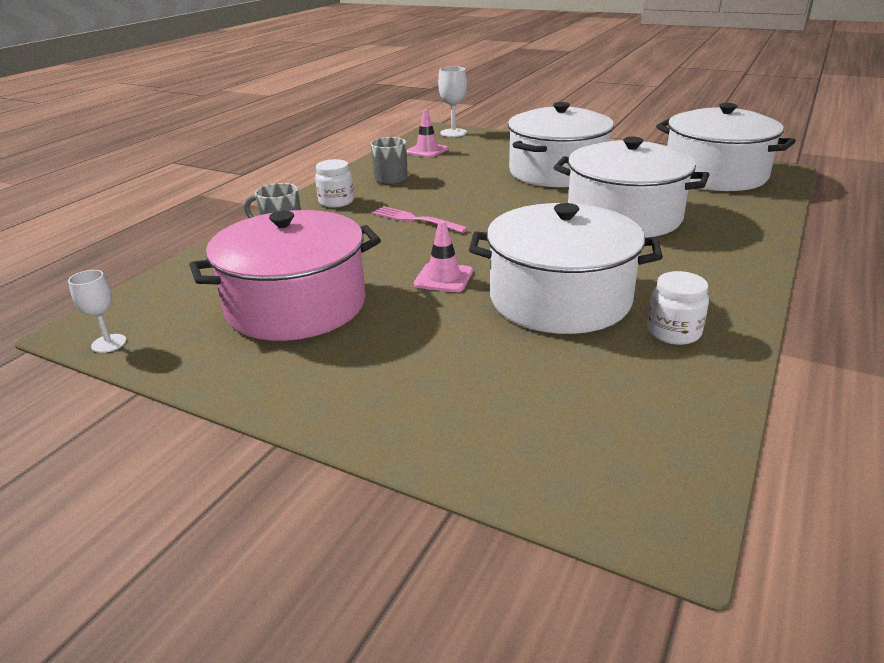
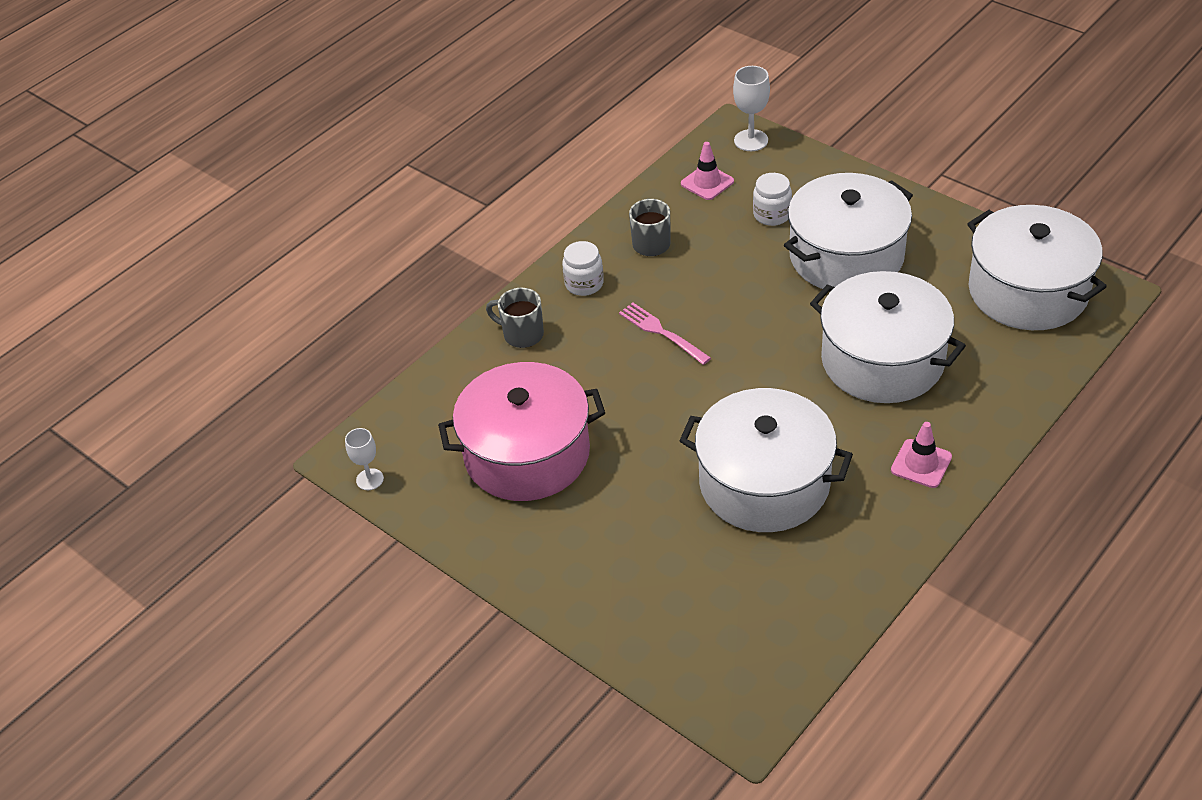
camera: 15 degrees right, 15 degrees up
(443, 278) = (666, 435): pink traffic cone -> pink traffic cone (921, 464)
(673, 332) = (846, 543): white jar -> white jar (772, 215)

